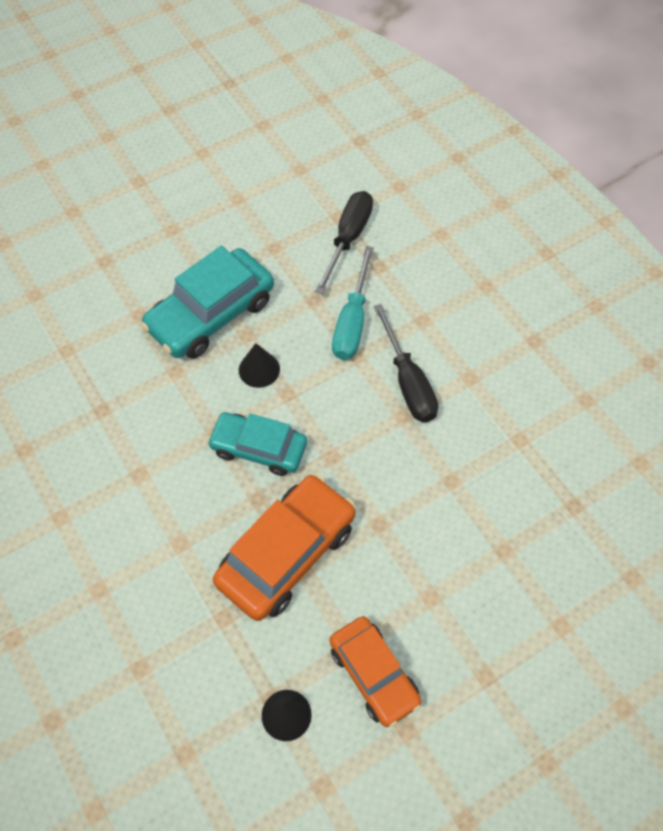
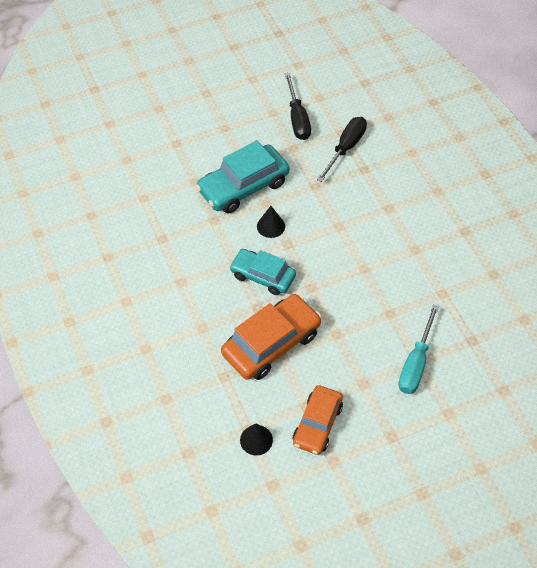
camera: 10 degrees right, 5 degrees down
(352, 321) = (340, 203): turquoise screwdriver -> turquoise screwdriver (416, 363)
(374, 674) = (317, 424): orange car -> orange car turned 45 degrees clockwise
(408, 381) = (371, 246): black screwdriver -> black screwdriver (297, 118)

